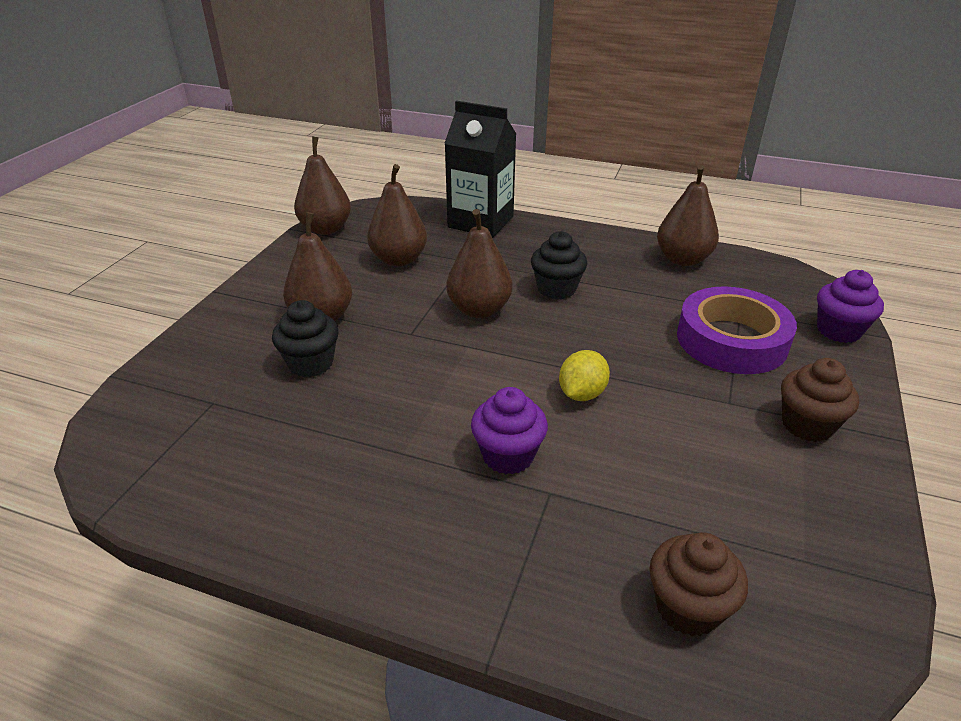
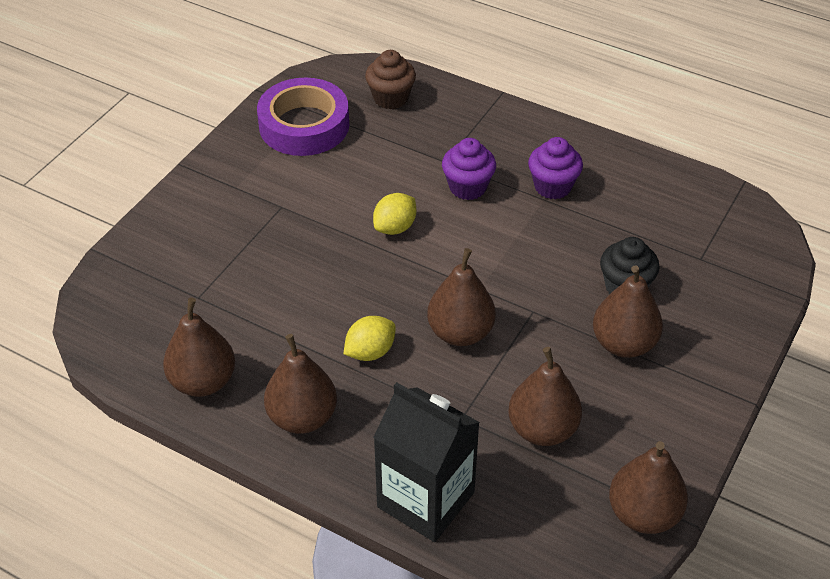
camera: 170 degrees left, 10 degrees up
(556, 289) = (370, 352): black cupcake -> yellow lemon
(590, 249) = (302, 417): none -> brown pear
(731, 340) = (234, 263): purple tape -> purple tape (304, 125)
(807, 425) = (238, 182): brown cupcake -> none
(838, 330) = (128, 260): purple cupcake -> purple cupcake (552, 186)

